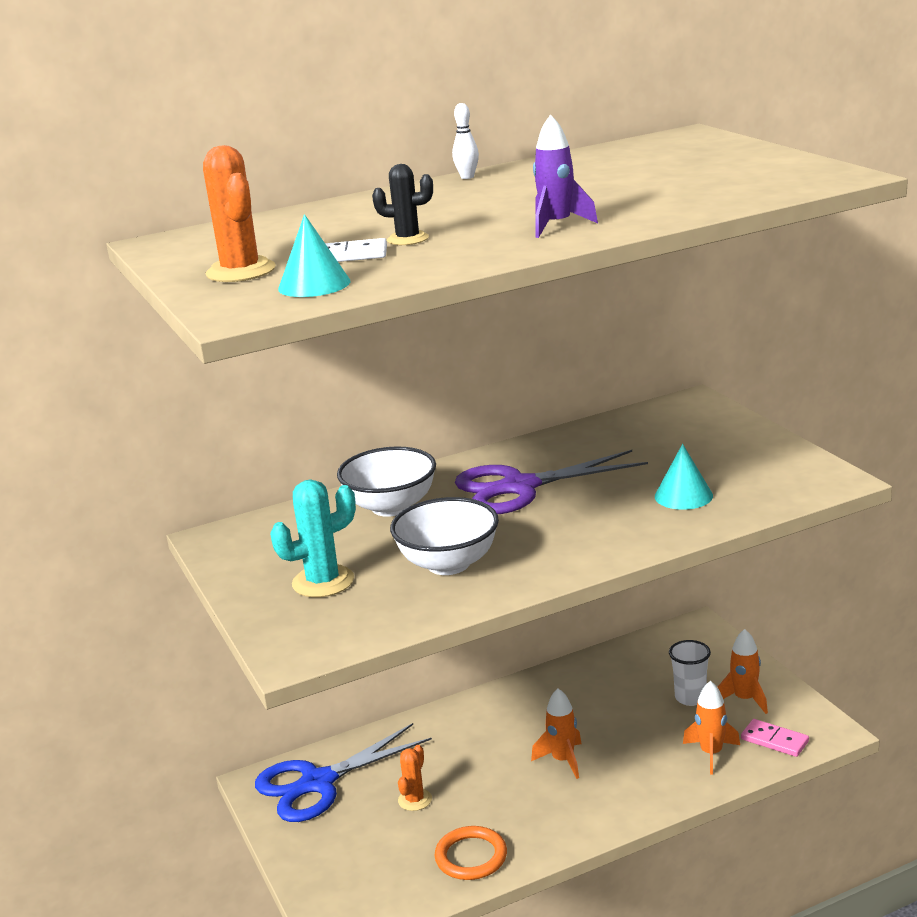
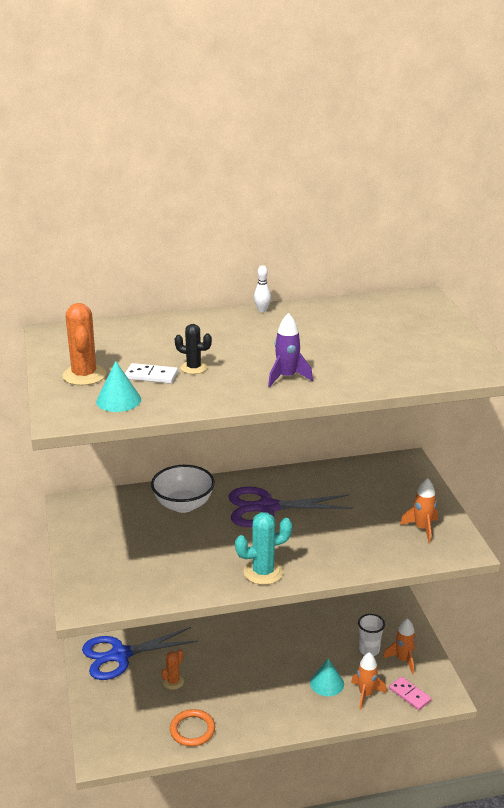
camera: 10 degrees right, 5 degrees up
(323, 582) = (121, 554): turquoise cactus -> turquoise cactus (263, 572)
(448, 564) = (199, 559): white bowl -> none
(563, 760) = (272, 676): orange rocket -> orange rocket (422, 528)
(683, 496) = (364, 539): turquoise cone -> turquoise cone (327, 683)

